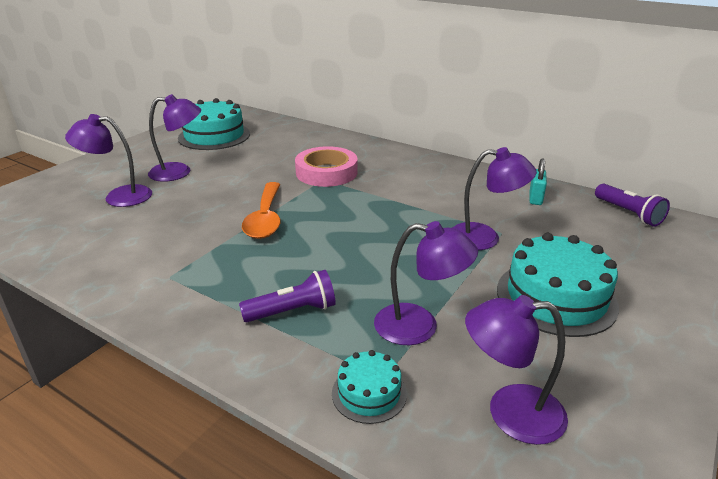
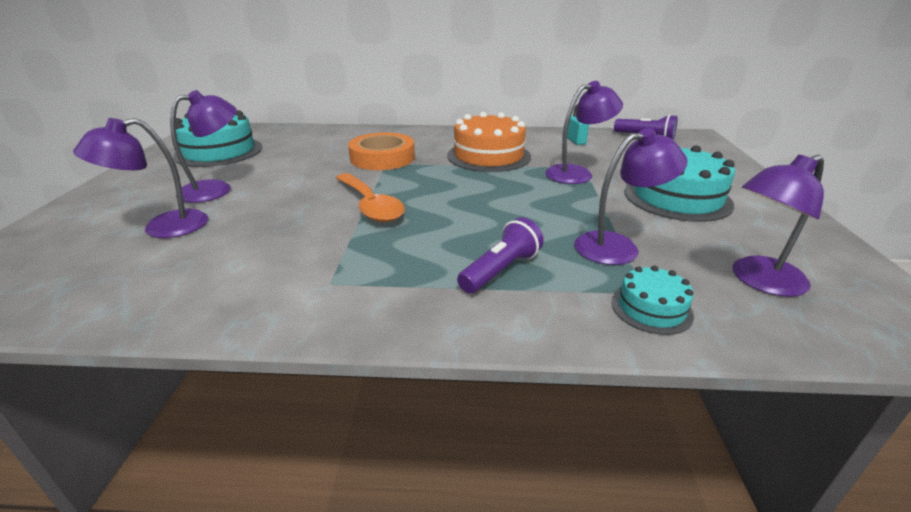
camera: 30 degrees left, 0 degrees up
(326, 172) = (382, 158): pink tape -> orange tape
(422, 194) = (488, 156): none -> orange cake

